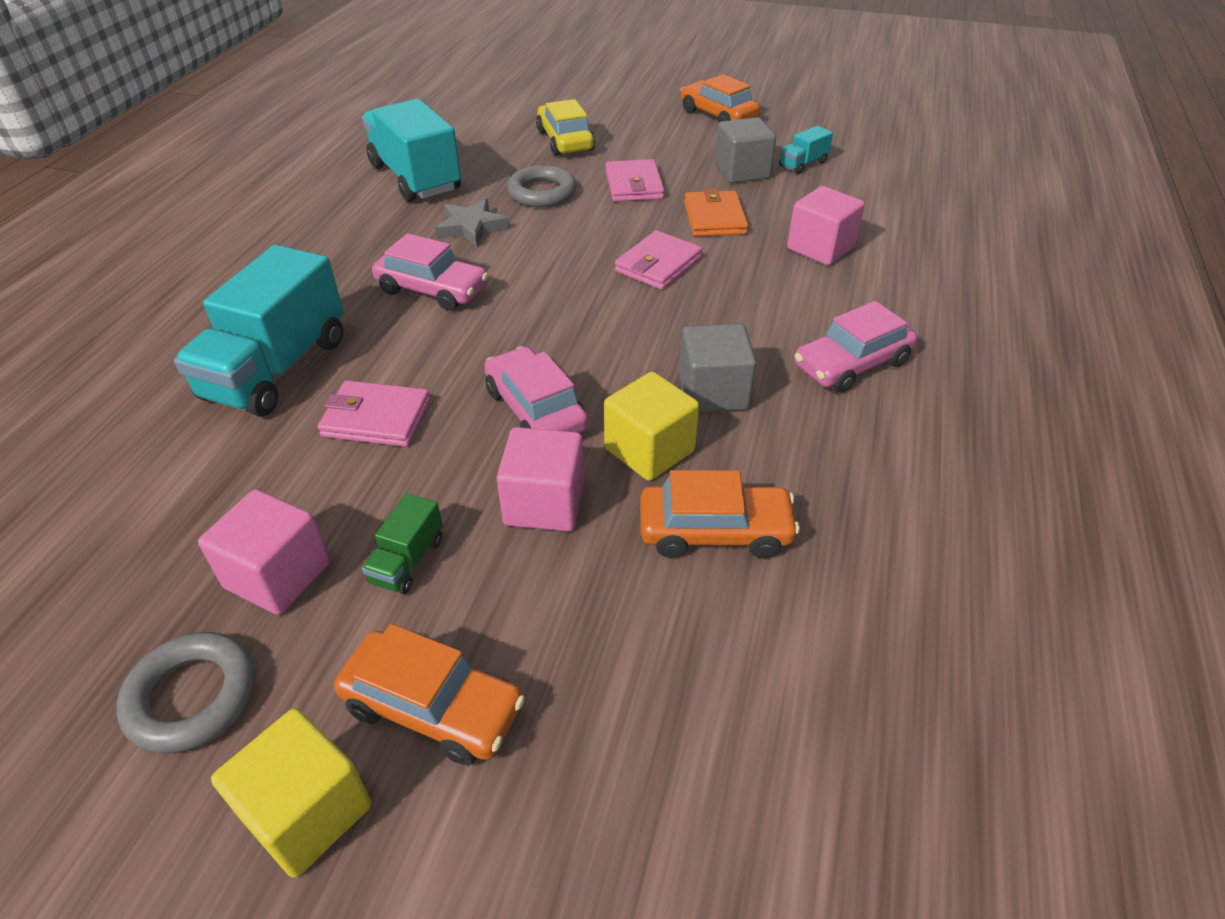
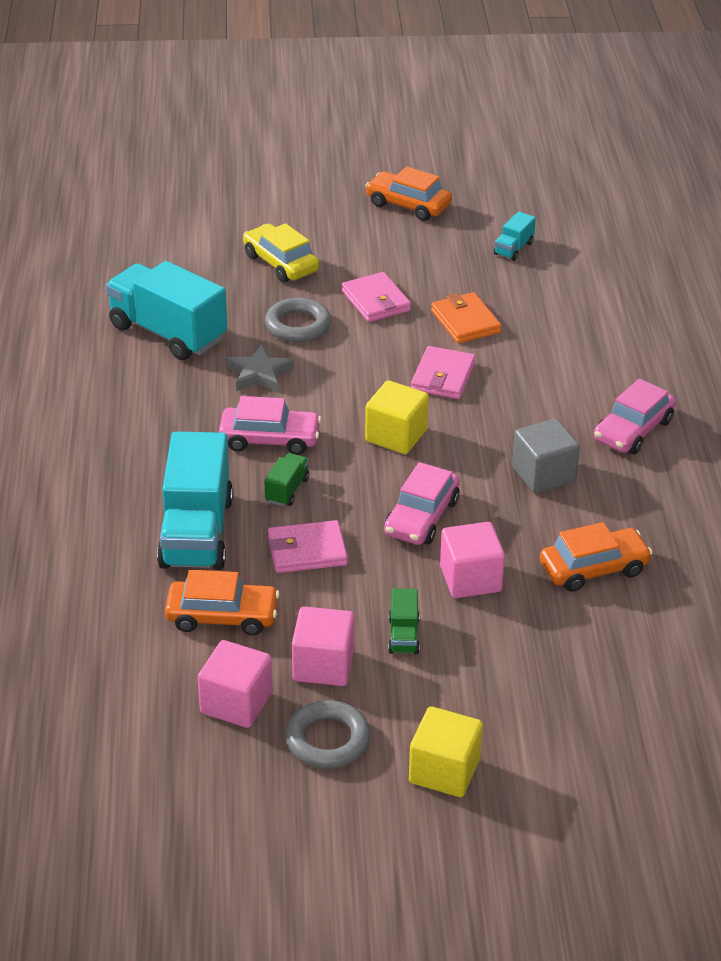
camera: 20 degrees left, 5 degrees down
(409, 345) = (287, 490): none -> green truck
(433, 707) = (479, 706): orange car -> orange car (222, 616)
(535, 410) = (421, 517): pink car -> pink car turned 105 degrees counterclockwise
(649, 450) = (521, 526): yellow cube -> yellow cube (396, 436)
(742, 171) = (464, 267): grey cube -> none
(820, 248) = (567, 333): pink cube -> pink cube (236, 703)

